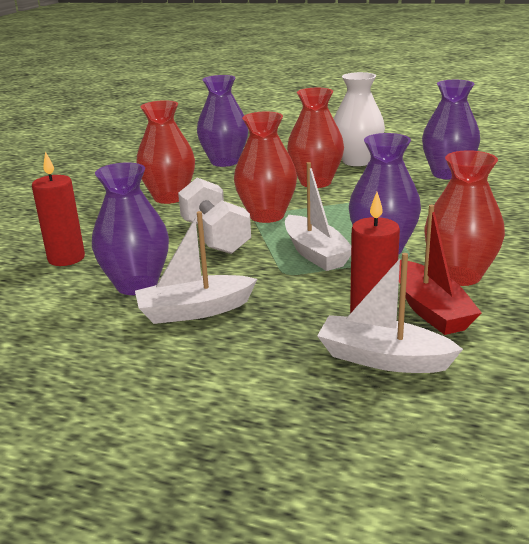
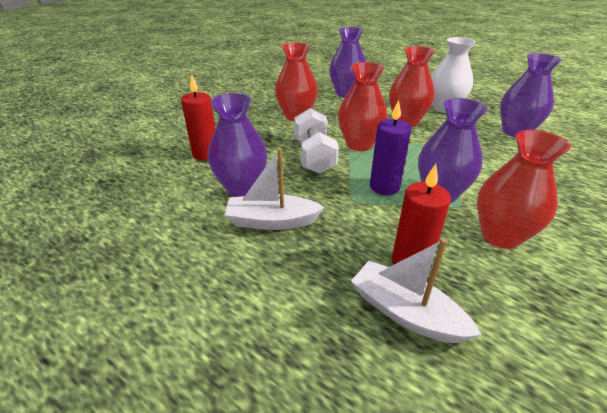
camera: 15 degrees right, 10 degrees up
(315, 253) = (384, 187): white boat -> purple candle
(431, 310) = (465, 268): red boat -> none

